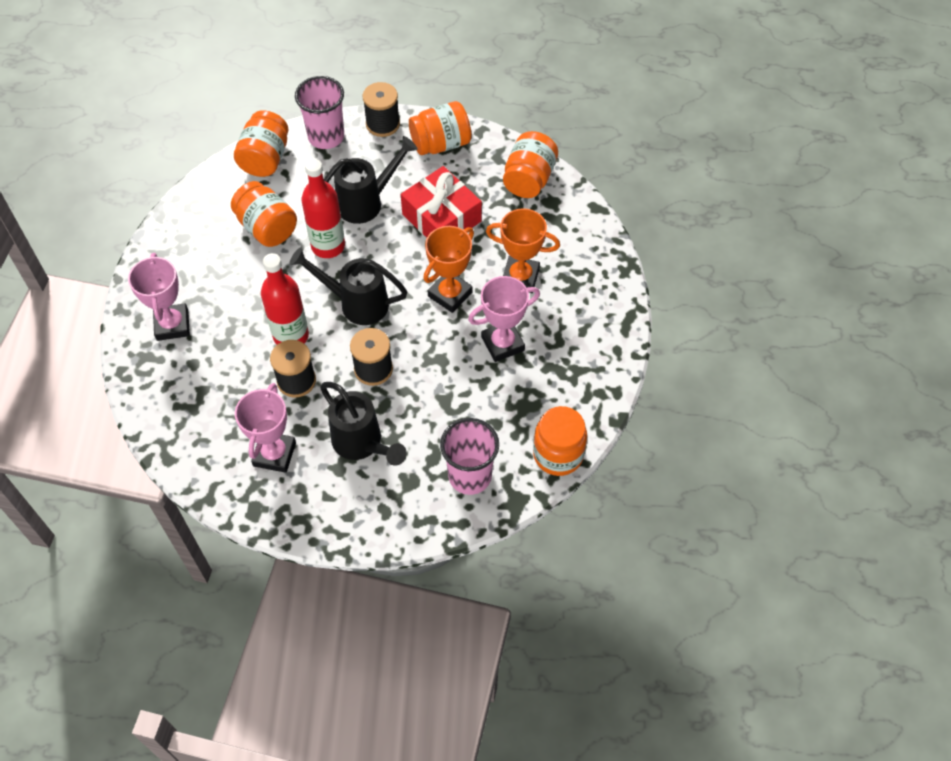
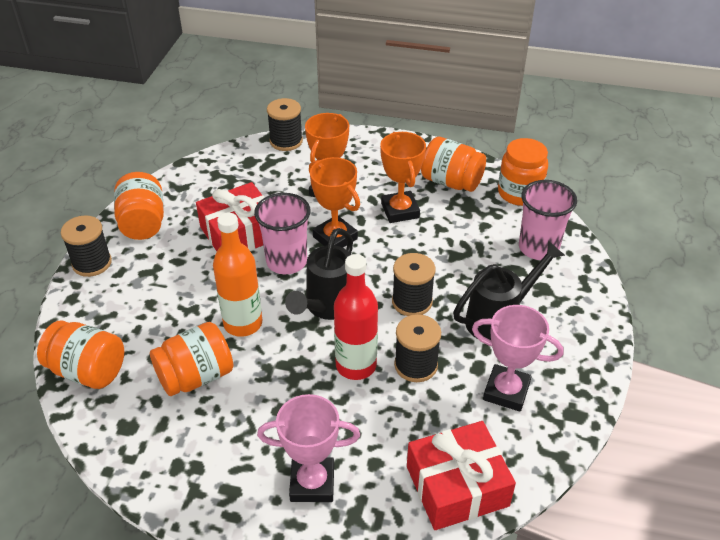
camera: 80 degrees left, 15 degrees down
(175, 423) = (457, 486): none -> red gift
(326, 137) = (84, 312): pink cup -> pink cup (286, 262)
(328, 246) = (243, 323): red bottle -> orange bottle
(367, 202) = (195, 286): black watering can -> none
(502, 344) = (400, 210): pink trophy -> orange trophy
(529, 179) = (216, 171): orange jar -> orange jar (451, 182)
(593, 225) = (286, 141): none -> black spool

